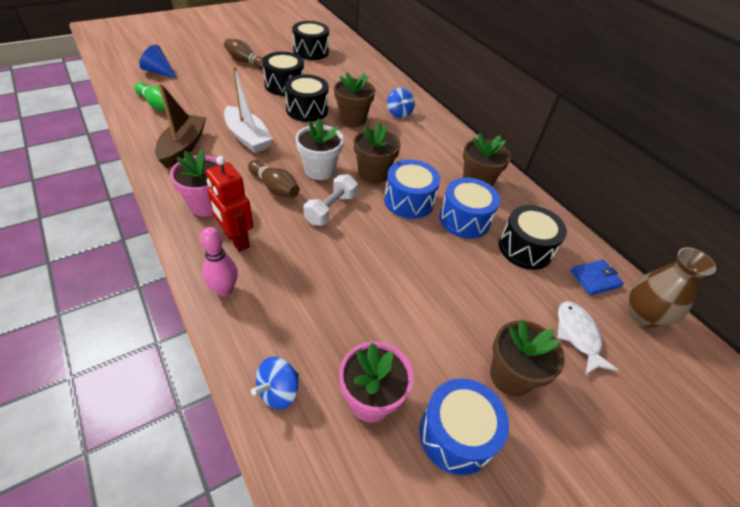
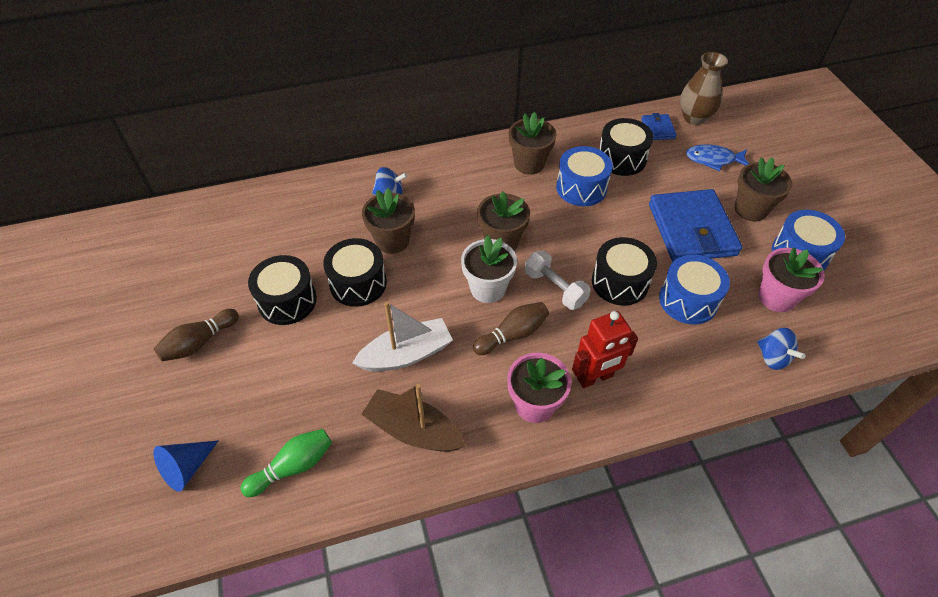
camera: 70 degrees left, 5 degrees up
(224, 290) = (664, 392): pink bowling pin -> none
(311, 51) = (198, 257): black drum -> black drum (620, 282)
(409, 201) = (550, 222): blue drum -> blue drum (688, 300)
(447, 312) = (691, 229): none -> blue wallet
(578, 335) = (713, 160): white fish -> blue fish

